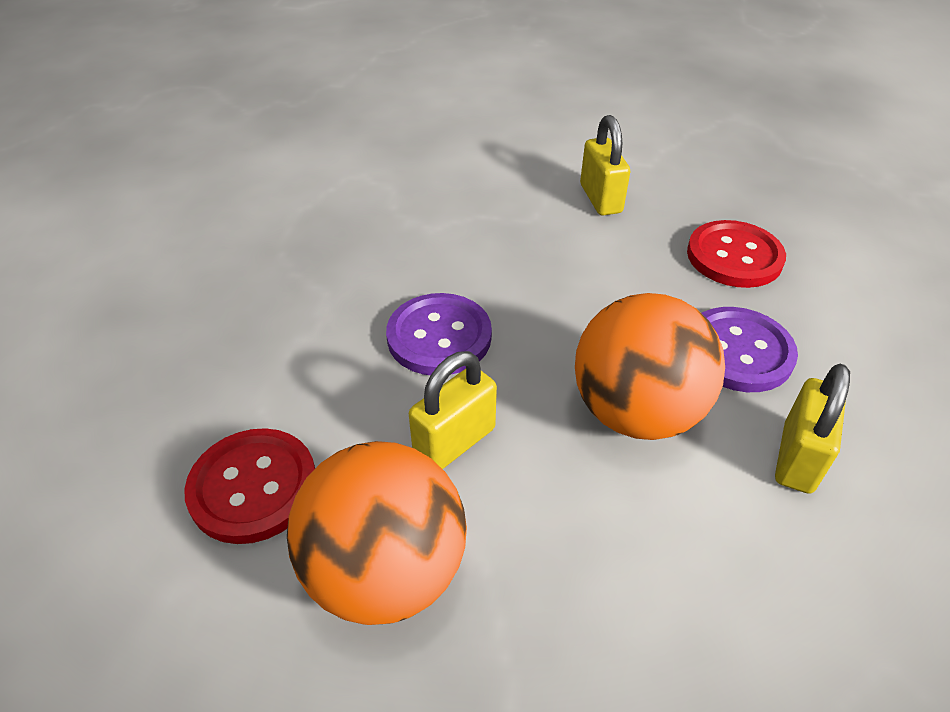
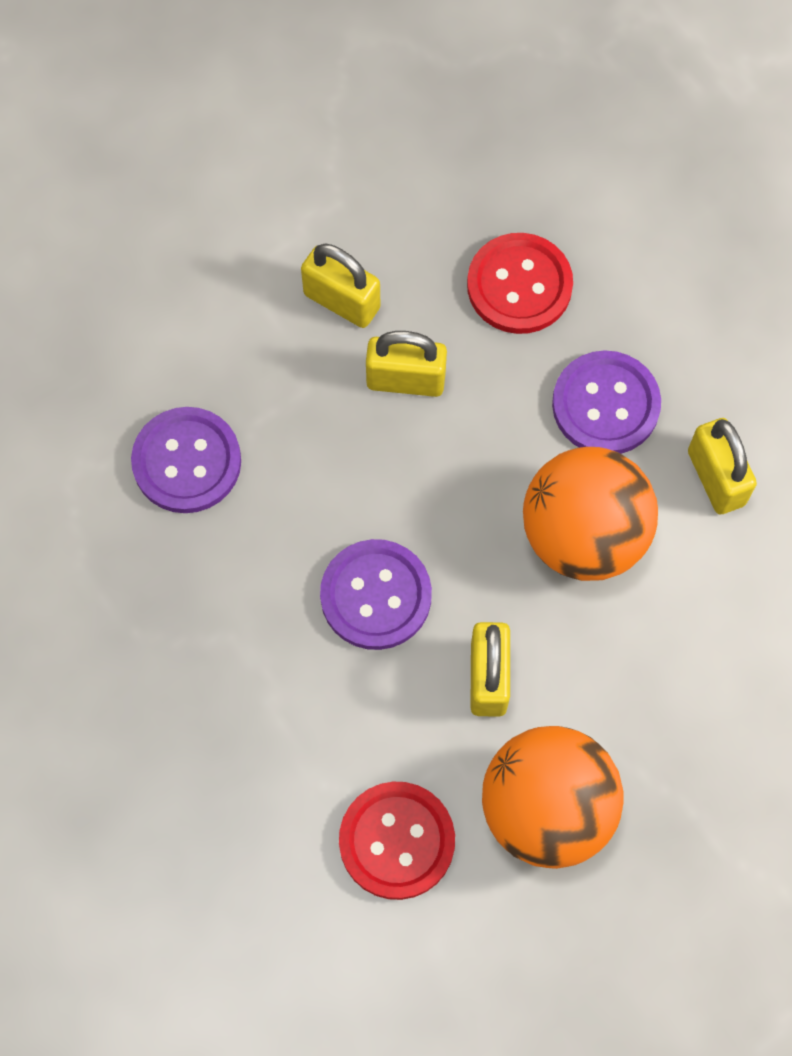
camera: 45 degrees left, 25 degrees up
(417, 206) = (187, 461): none -> purple button
(598, 252) = (406, 379): none -> yellow padlock

